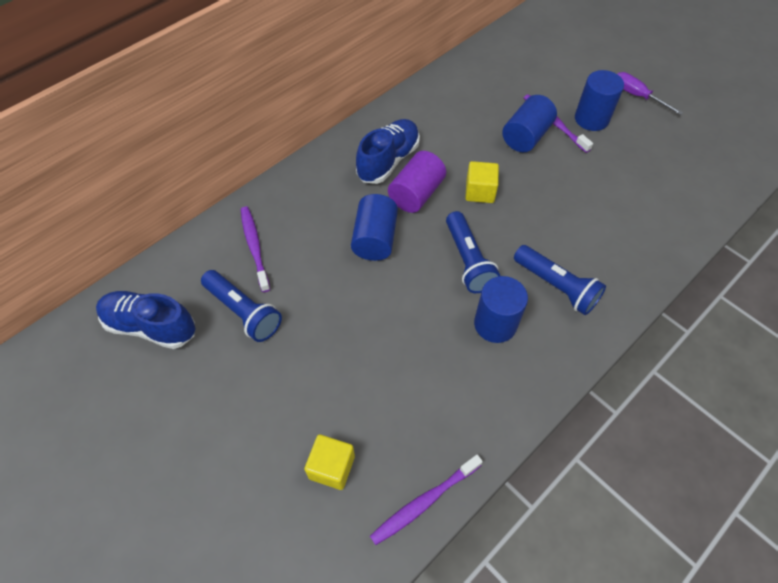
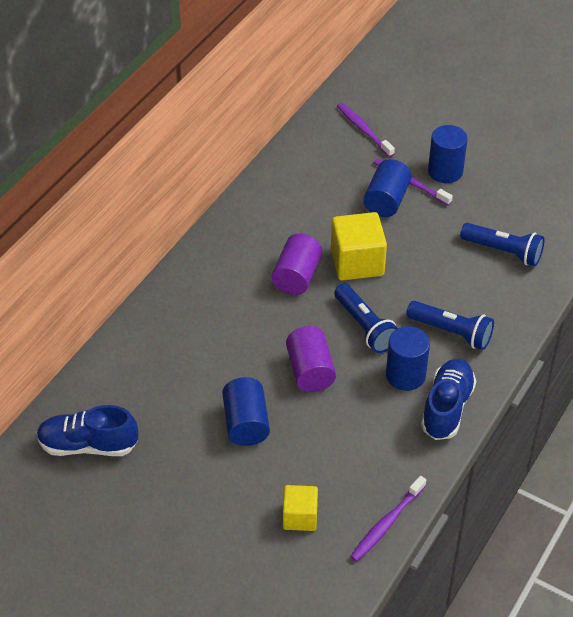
camera: 15 degrees left, 10 degrees down
(243, 312) = (171, 414): blue flashlight -> blue flashlight (503, 251)
(254, 247) = (158, 356): purple toothbrush -> purple toothbrush (363, 130)
(375, 239) = (271, 325): blue cylinder -> blue cylinder (246, 423)
(388, 161) = (258, 250): blue shoe -> blue shoe (447, 408)
(398, 296) = (310, 371): none -> purple cylinder
(480, 192) = (357, 262): yellow cube -> yellow cube, size x1.65
(637, 96) = (484, 140): purple screwdriver -> none

